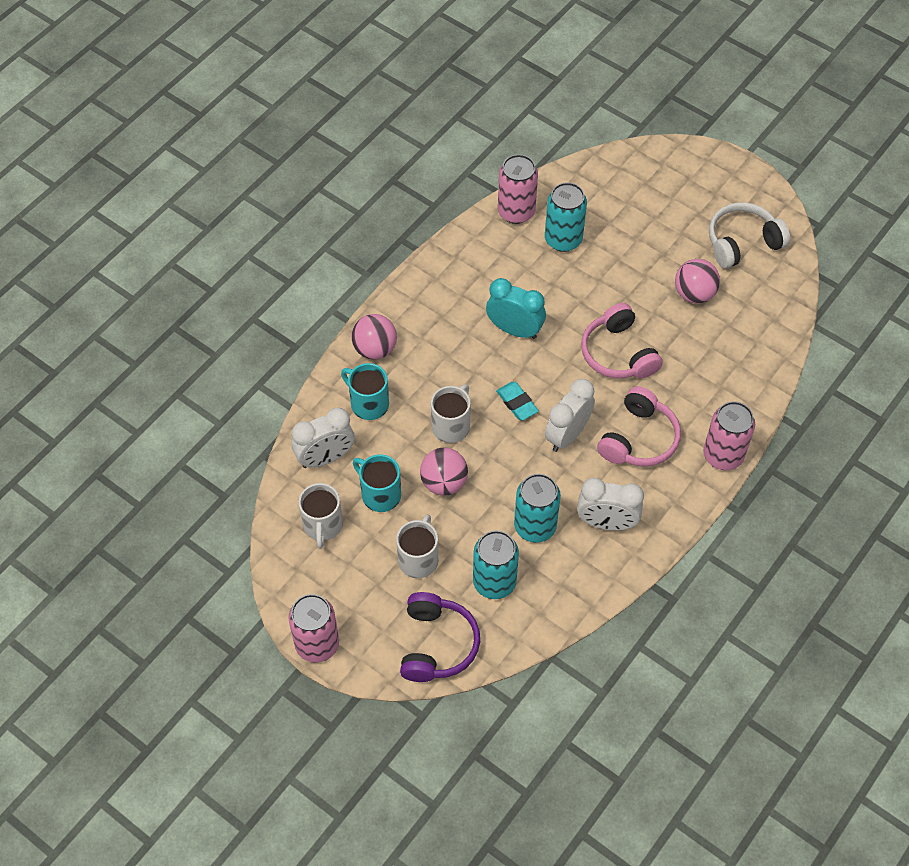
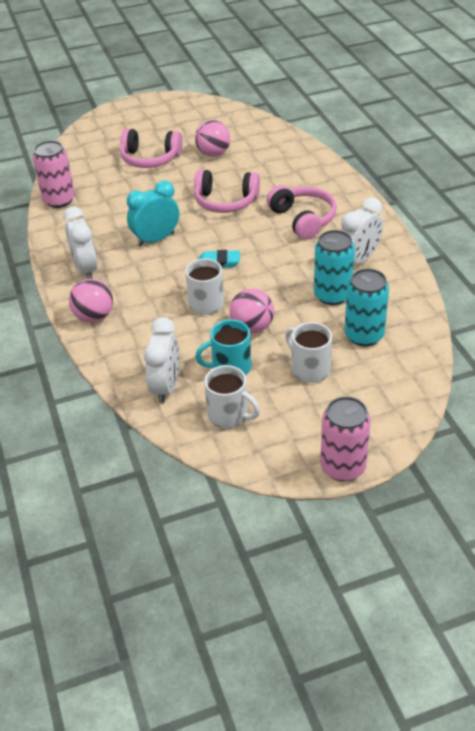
camera: 55 degrees left, 15 degrees down
(368, 403) = (140, 340): turquoise mug -> none
(437, 644) = (396, 390): purple headphones -> none
(563, 239) = (107, 189): turquoise can -> none
(567, 435) = (269, 249): white clock -> white clock (85, 269)
(641, 243) = (150, 158): none -> pink headphones
(723, 455) = (349, 190): pink can -> none
(742, 242) = (196, 122): white headphones -> none

